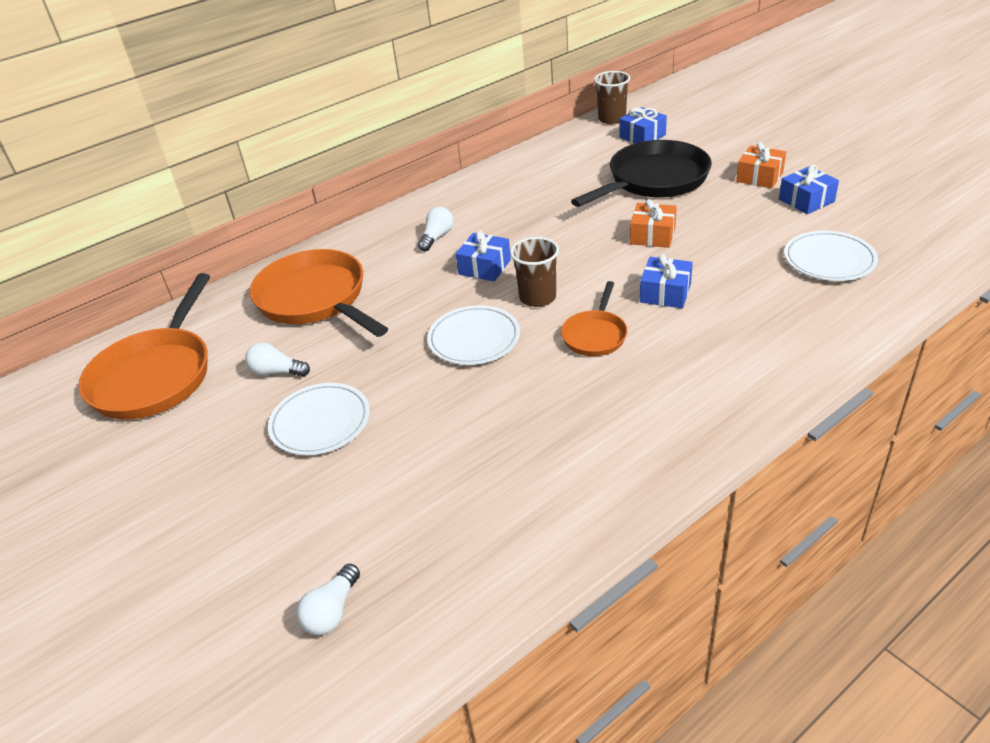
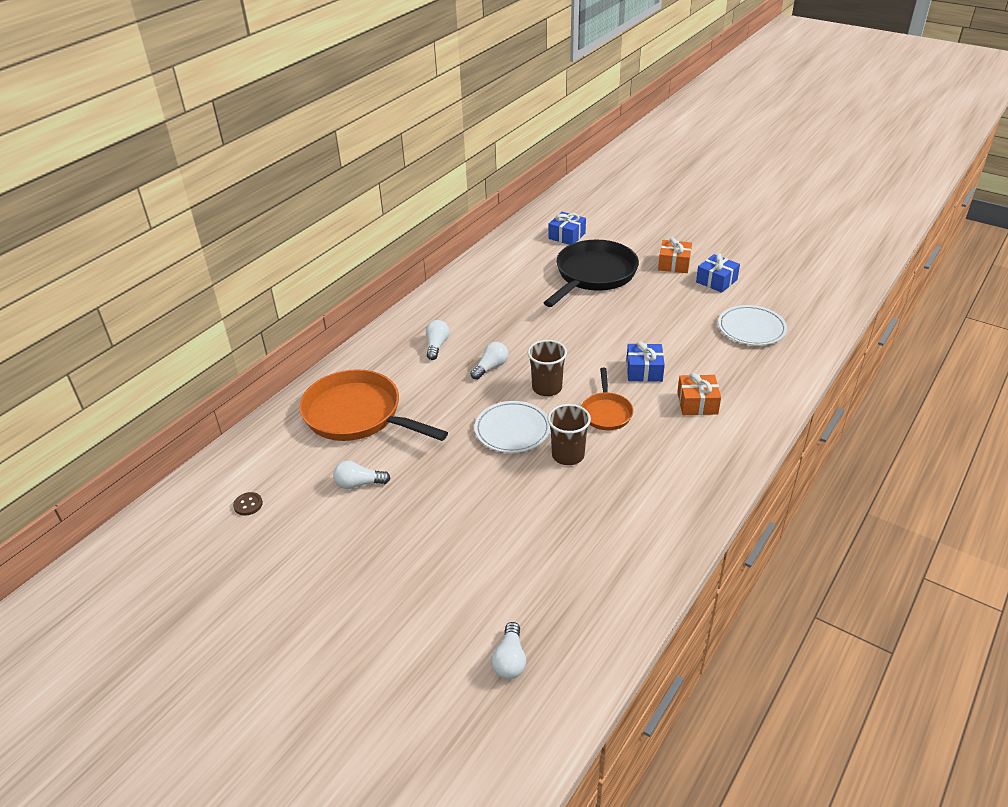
camera: 20 degrees left, 0 degrees up
(155, 375) = (248, 505): orange pan -> brown button
(320, 422) = (421, 519): white plate -> none
(484, 267) = (491, 367): blue gift -> white light bulb
(612, 119) = (534, 222): brown cup -> brown cup (568, 455)
(652, 235) = (613, 323): orange gift -> orange gift (697, 403)

